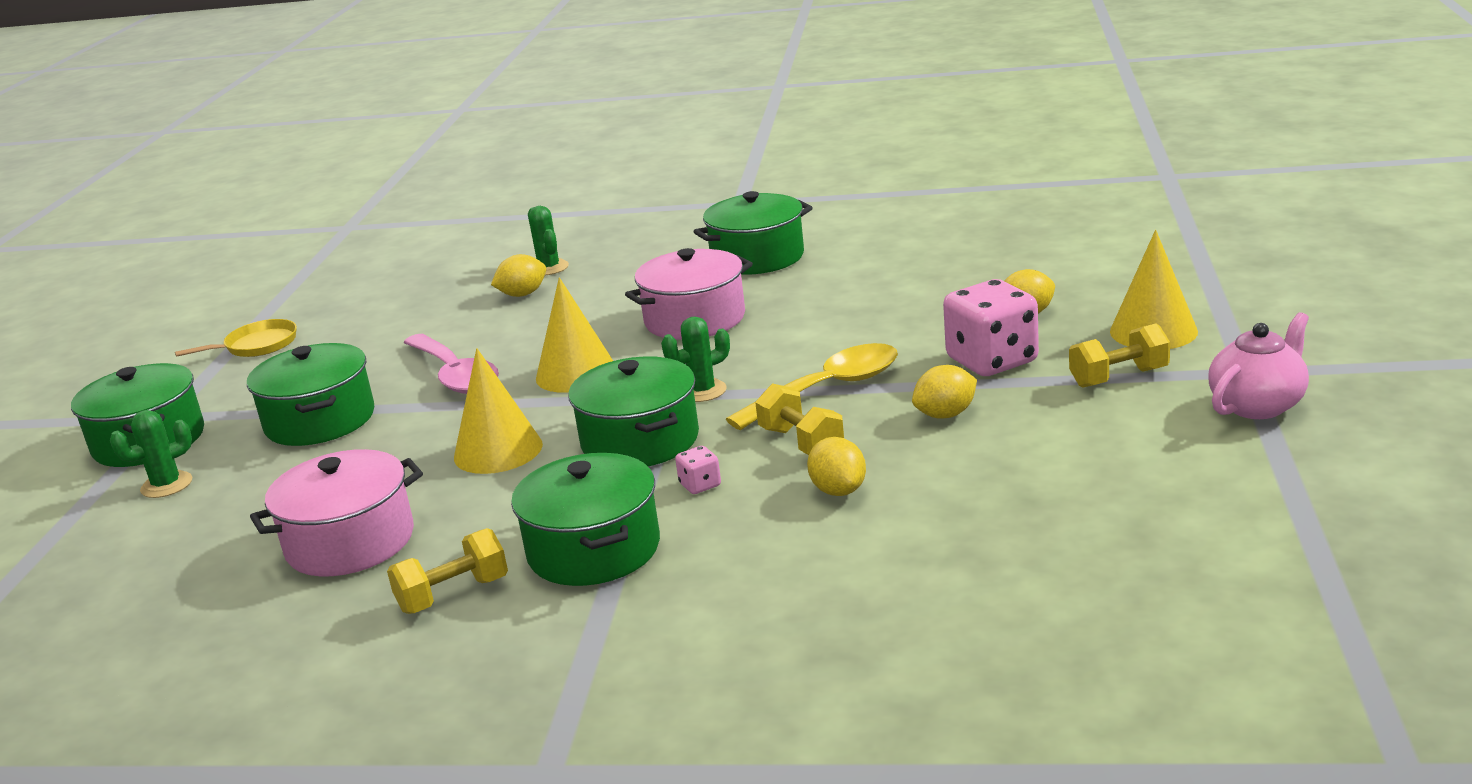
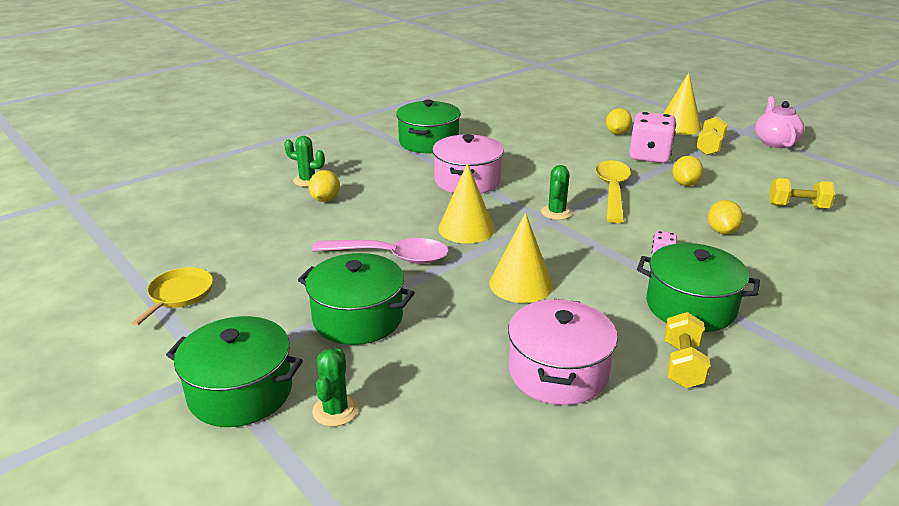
camera: 50 degrees left, 5 degrees up
(640, 440) = (584, 247): green pot -> none
(801, 442) = (658, 217): yellow dumbbell -> yellow dumbbell (797, 206)
(838, 490) = (722, 231): yellow lemon -> yellow lemon turned 75 degrees clockwise

